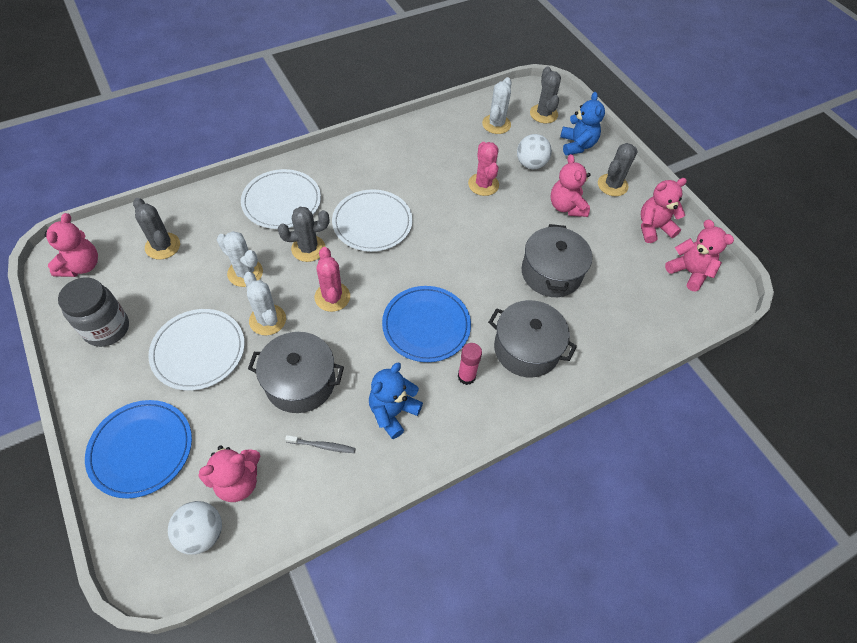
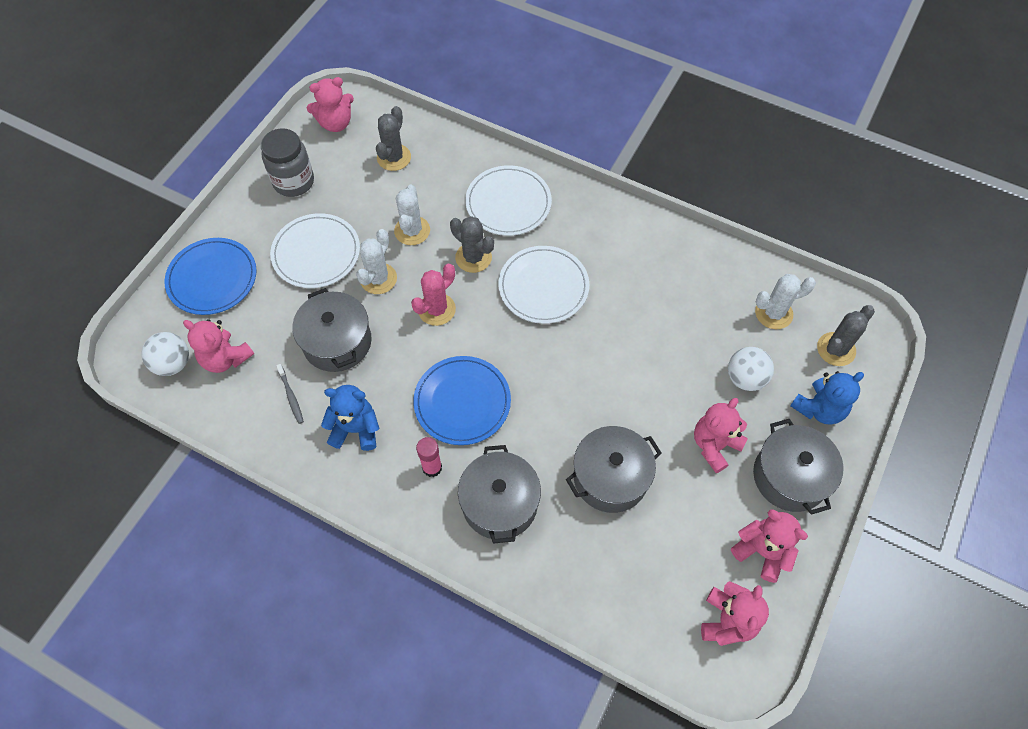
camera: 60 degrees right, 5 degrees up
(483, 184) = (675, 350): pink cactus -> none
(612, 185) = (790, 476): grey cactus -> grey pot

